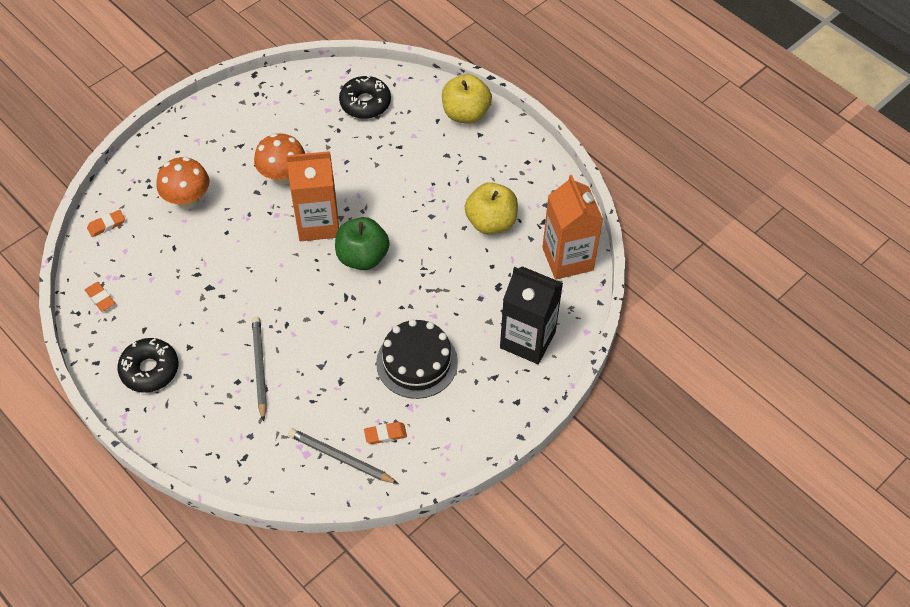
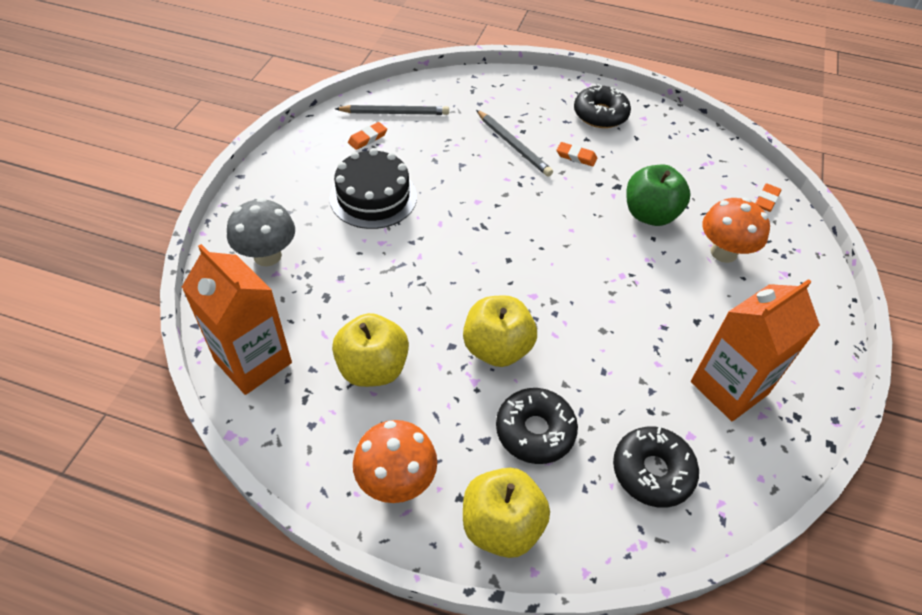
camera: 150 degrees right, 5 degrees down
(100, 298) = (697, 145): orange eraser -> orange eraser (576, 156)
(283, 176) = (657, 320): orange mushroom -> orange mushroom (396, 481)
(318, 223) = (571, 284): orange carton -> orange carton (729, 388)
(362, 257) = (495, 268): green apple -> green apple (650, 214)
(403, 202) = (497, 348): none -> yellow apple
(414, 147) = (535, 431): none -> black donut
(527, 340) = (267, 256): black carton -> grey mushroom

